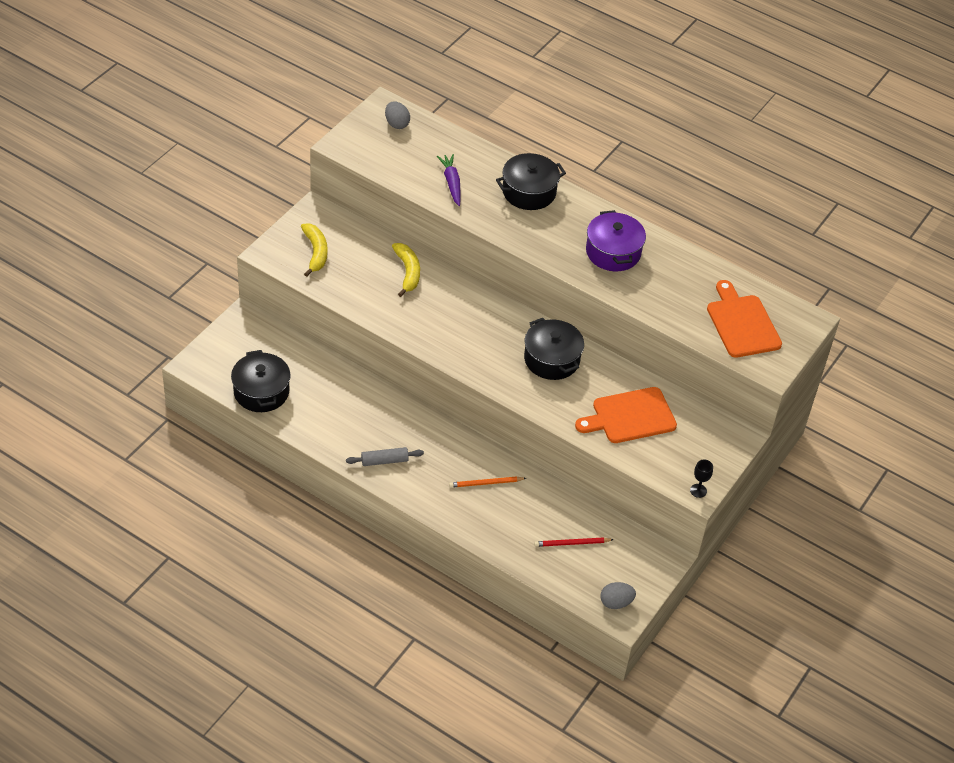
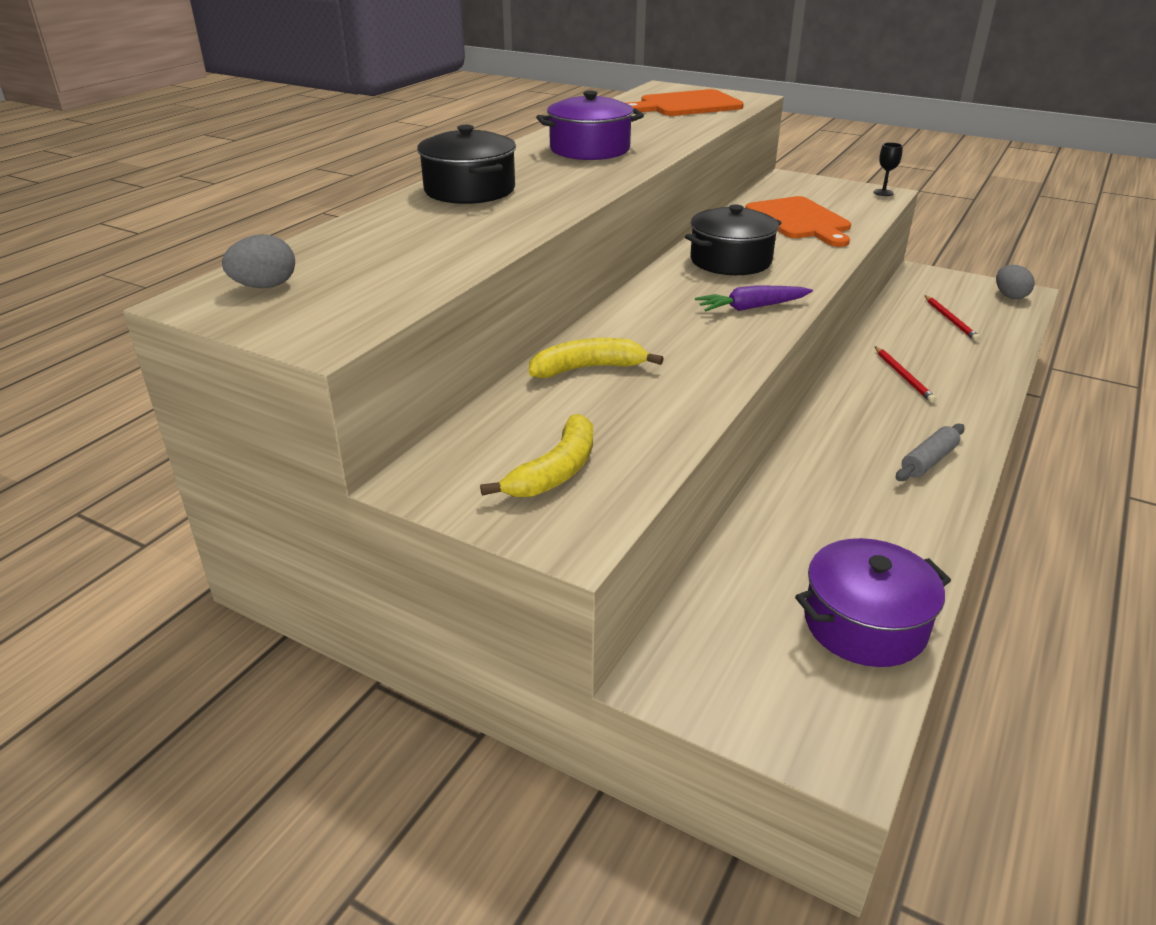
camera: 90 degrees left, 15 degrees down
(261, 392) = (864, 624): black pot -> purple pot
(315, 252) = (556, 471): yellow banana -> yellow banana turned 135 degrees clockwise
(384, 461) = (928, 461): grey rolling pin -> grey rolling pin turned 60 degrees clockwise
(451, 183) = (451, 237): purple carrot -> purple carrot (751, 307)
(485, 483) = (903, 376): orange pencil -> red pencil

